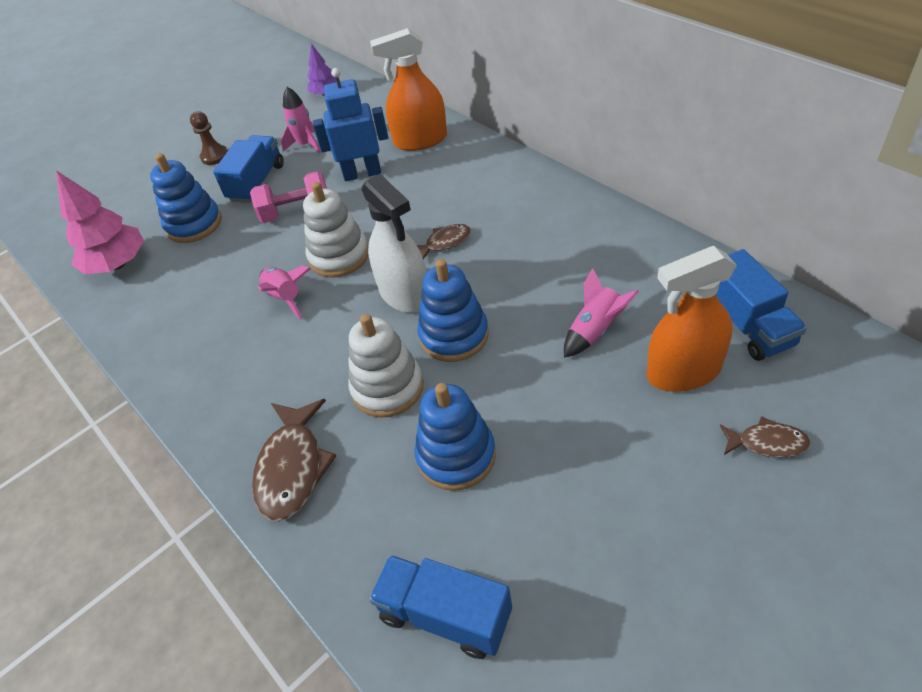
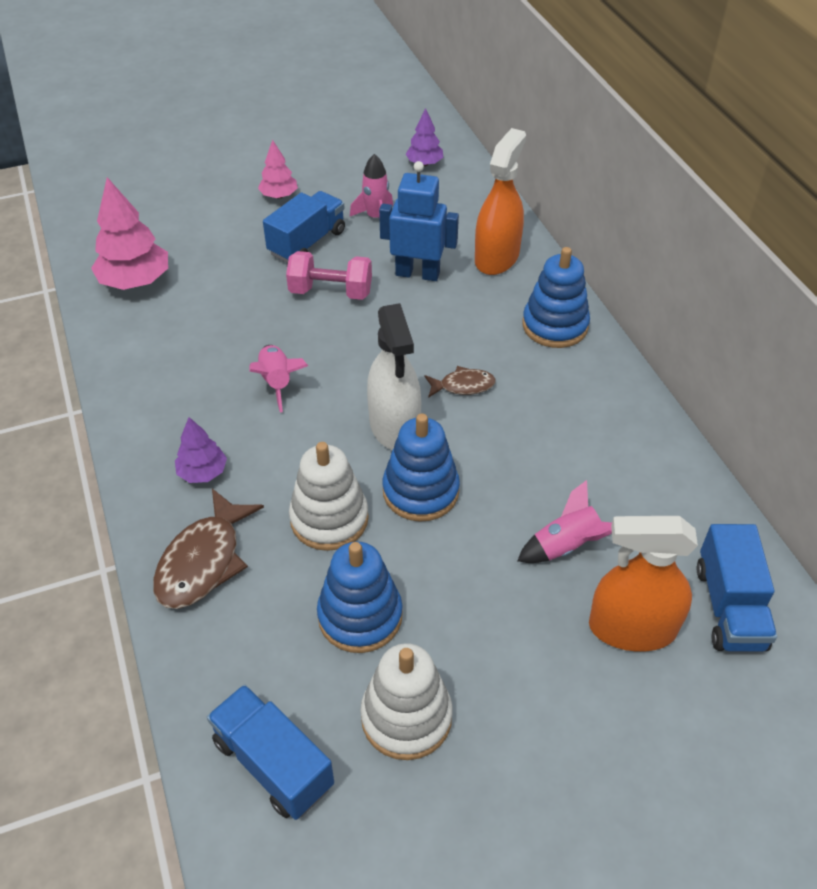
camera: 15 degrees right, 0 degrees up
(194, 224) = (225, 266): blue stacking toy -> blue stacking toy (555, 325)
(214, 156) = (279, 196): brown pawn -> pink tree
(255, 394) = (203, 472): none -> purple tree
(339, 256) = (350, 358): white stacking toy -> white stacking toy (406, 717)
(420, 140) = (496, 257): orange spray bottle -> orange spray bottle turned 105 degrees clockwise
(767, 443) = (674, 739): brown fish -> none

